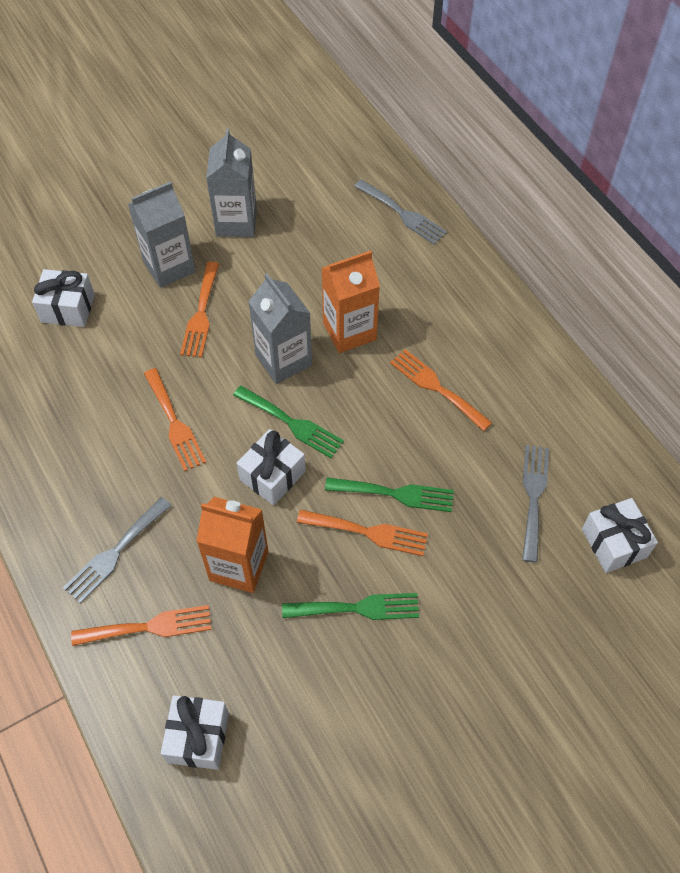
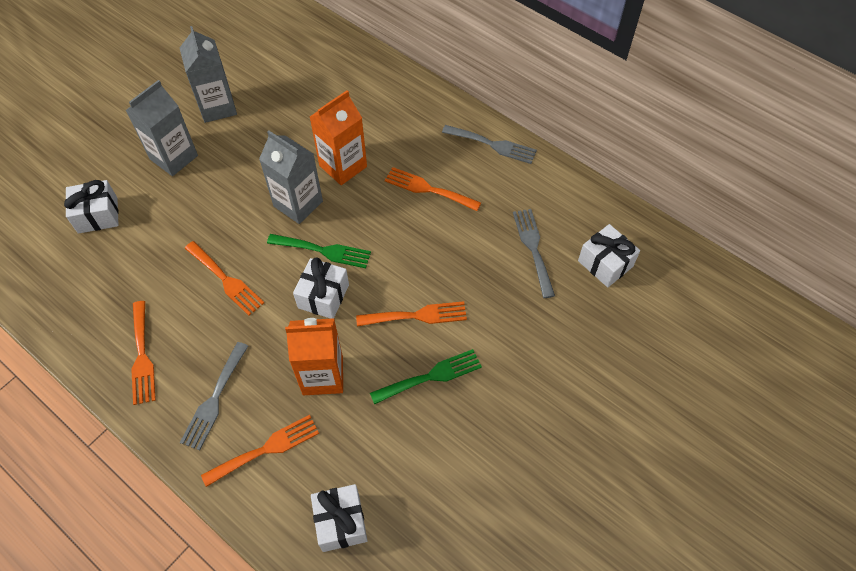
camera: 20 degrees left, 0 degrees up
(201, 314) = (215, 187): orange fork -> orange fork (142, 357)
(396, 494) = (427, 279): green fork -> none
(403, 214) = (351, 65): grey fork -> grey fork (493, 145)

